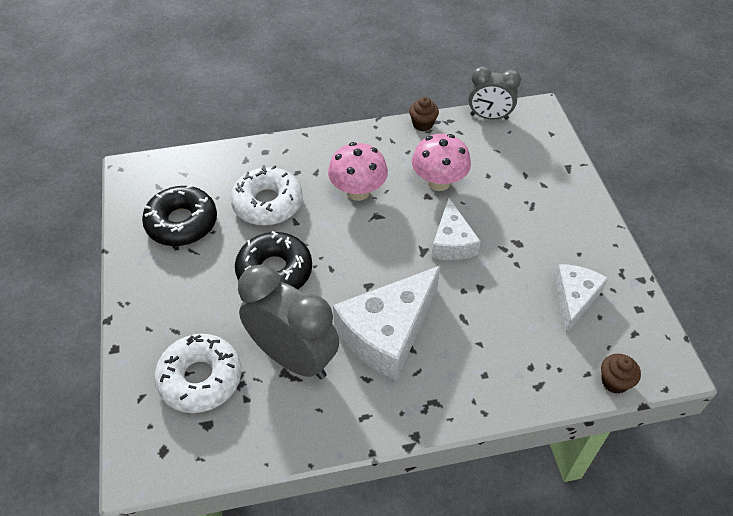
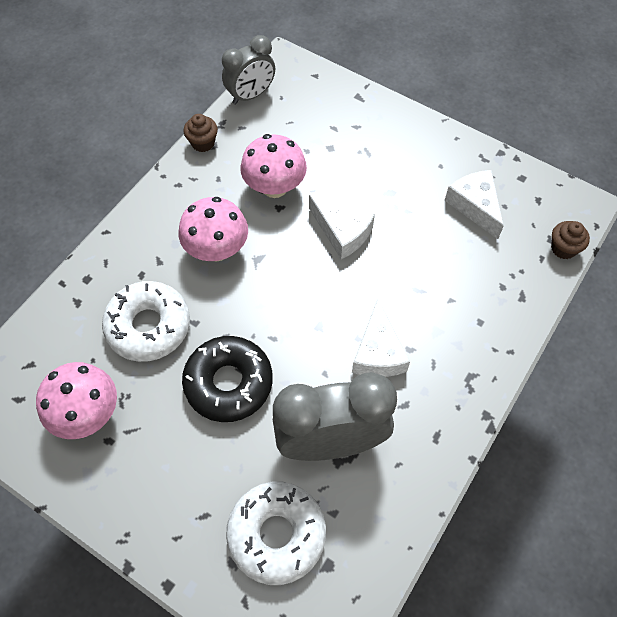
camera: 45 degrees left, 10 degrees up
(182, 223) = (87, 413): black donut -> pink mushroom
(387, 333) = (378, 352): white cheese -> white cheese, size x0.59

